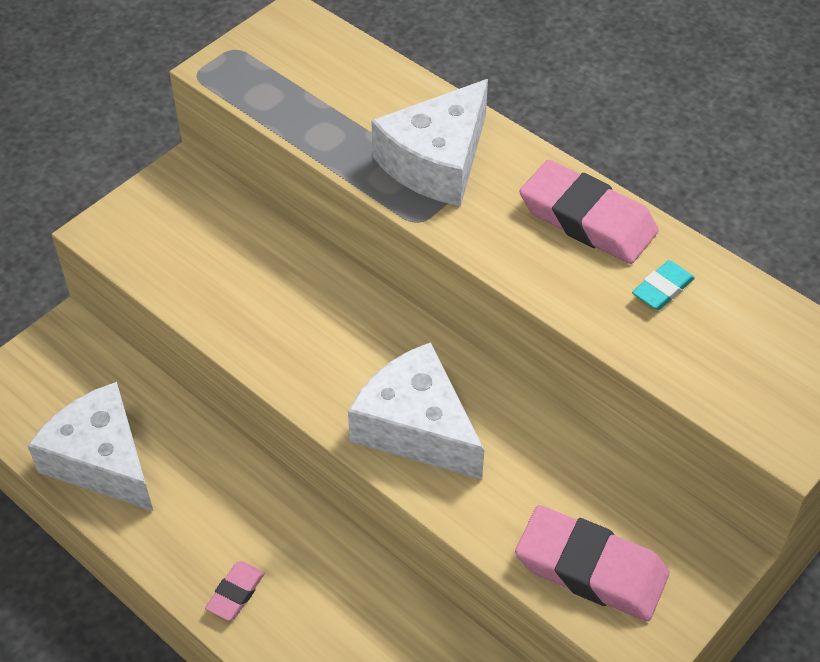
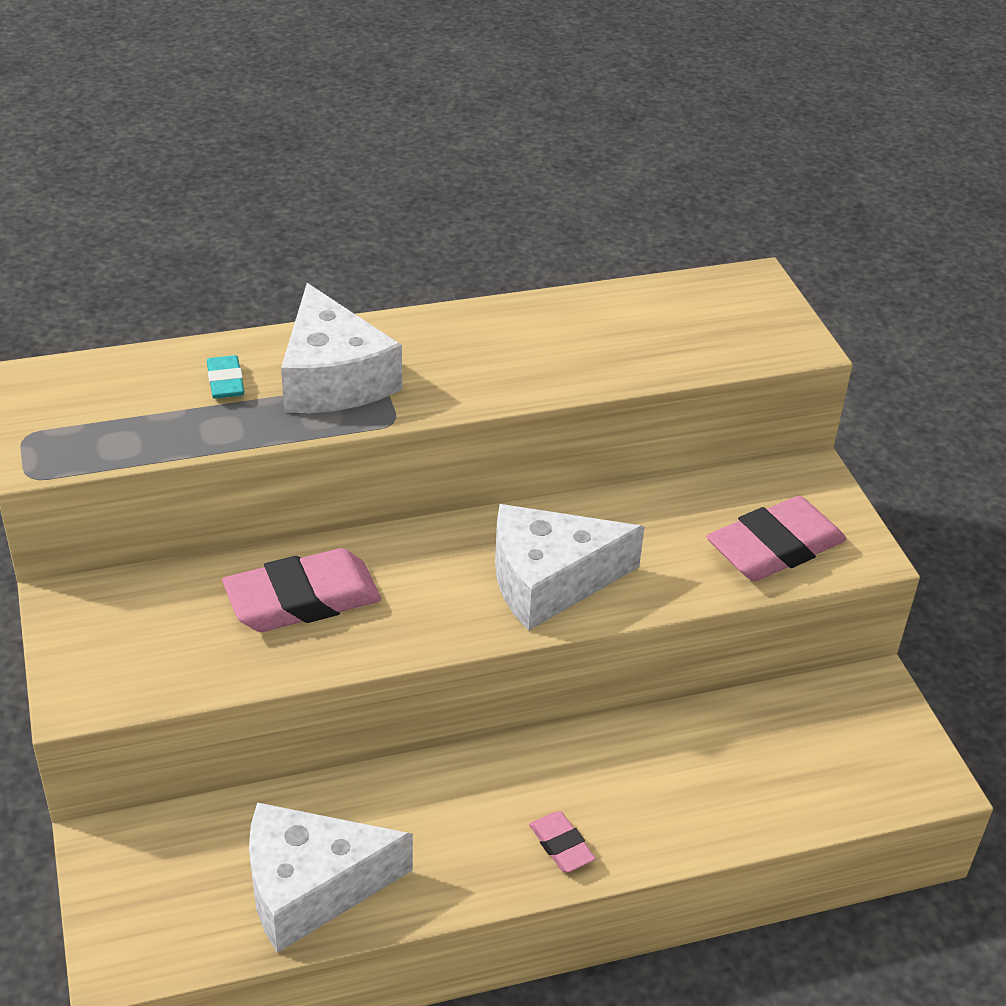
camera: 60 degrees left, 10 degrees down
(587, 219) = (490, 330): pink eraser -> pink eraser (302, 599)
(662, 289) = (602, 330): turquoise eraser -> turquoise eraser (225, 382)

